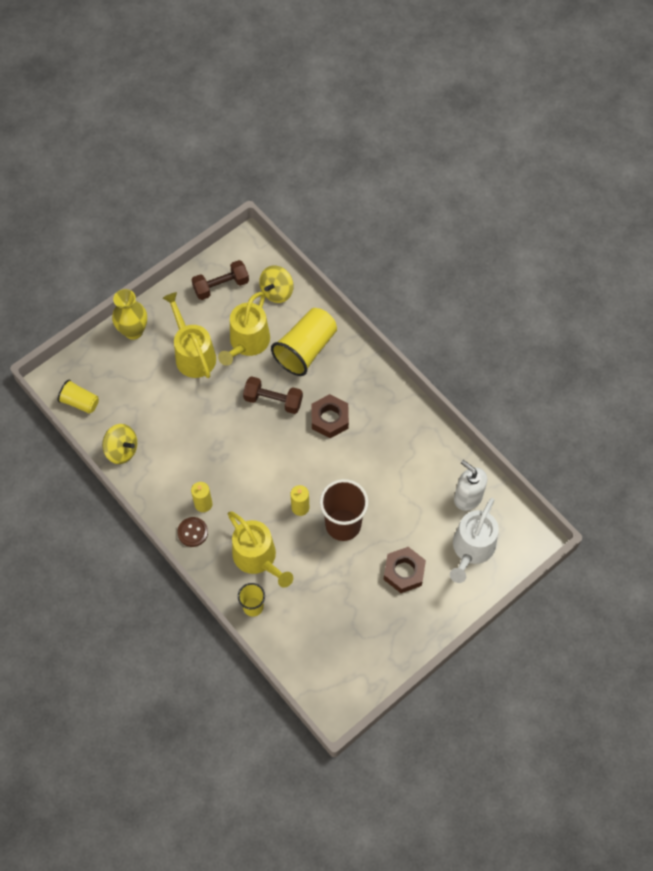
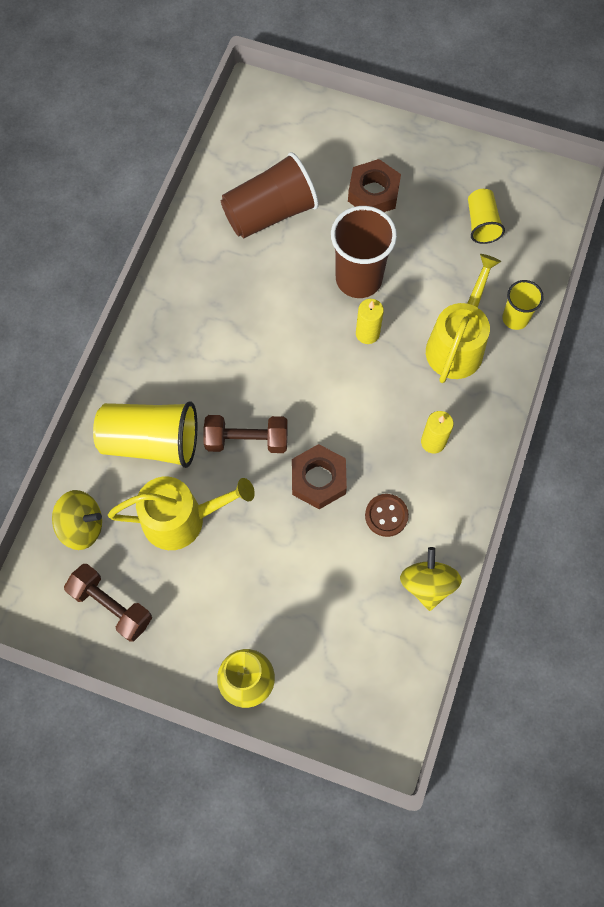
camera: 120 degrees left, 5 degrees up
(80, 402) = (396, 685): yellow cup -> yellow cup (481, 223)
(192, 532) = (475, 433): brown button -> brown button (386, 515)
(193, 354) = (238, 578): yellow watering can -> none
(273, 400) = (247, 440): brown dumbbell -> brown dumbbell turned 75 degrees counterclockwise
(329, 419) = (233, 362): brown nut -> brown nut (318, 479)
(426, 496) = (270, 213): none -> brown cup
(467, 497) = (246, 173): white soap dispenser -> none
(471, 549) = (304, 143): white watering can -> none

